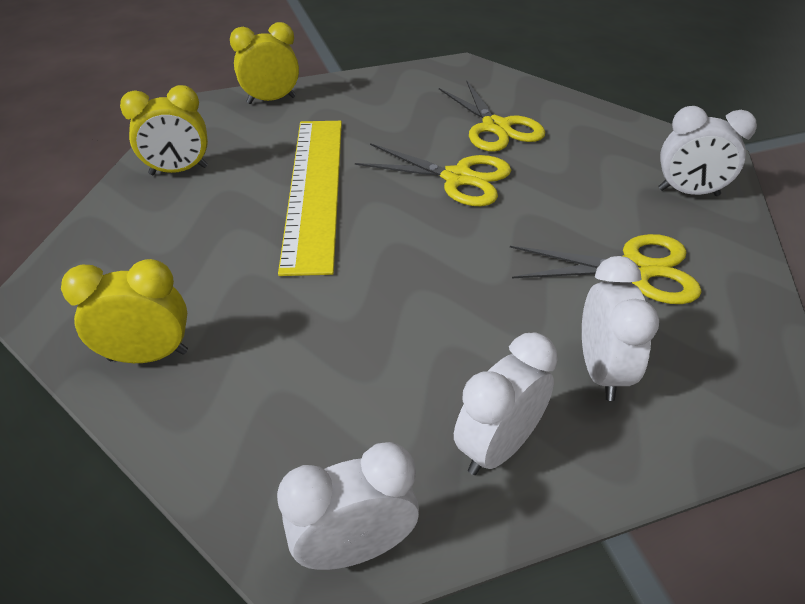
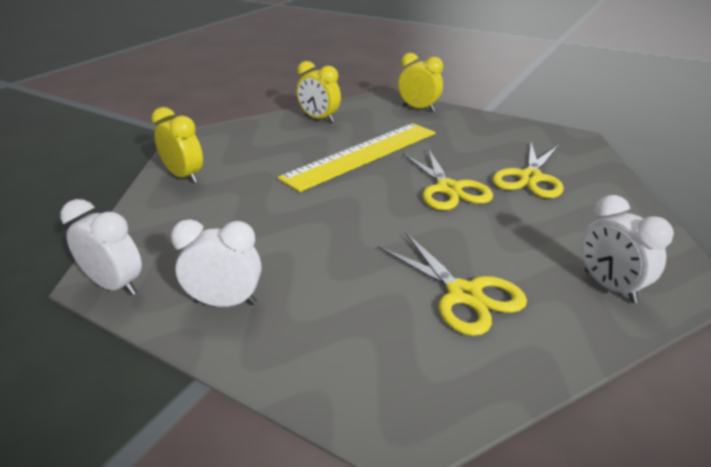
camera: 50 degrees right, 10 degrees down
(601, 371) = (336, 318): white clock -> none

